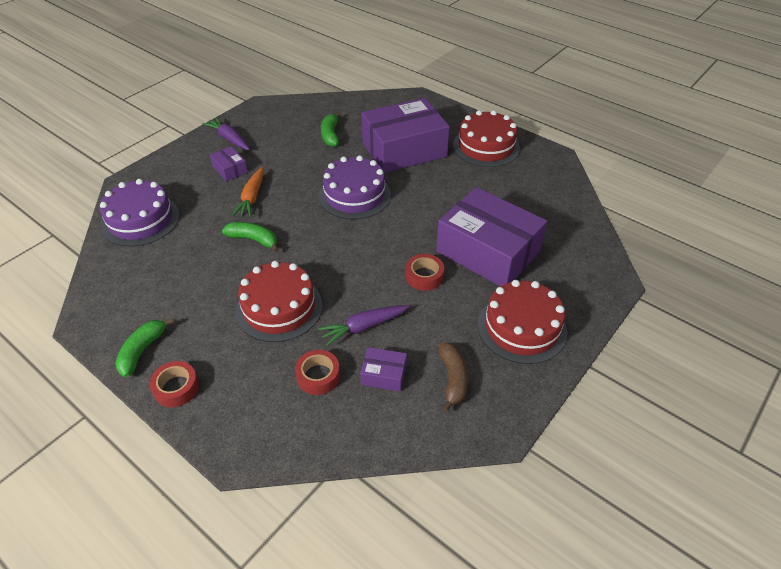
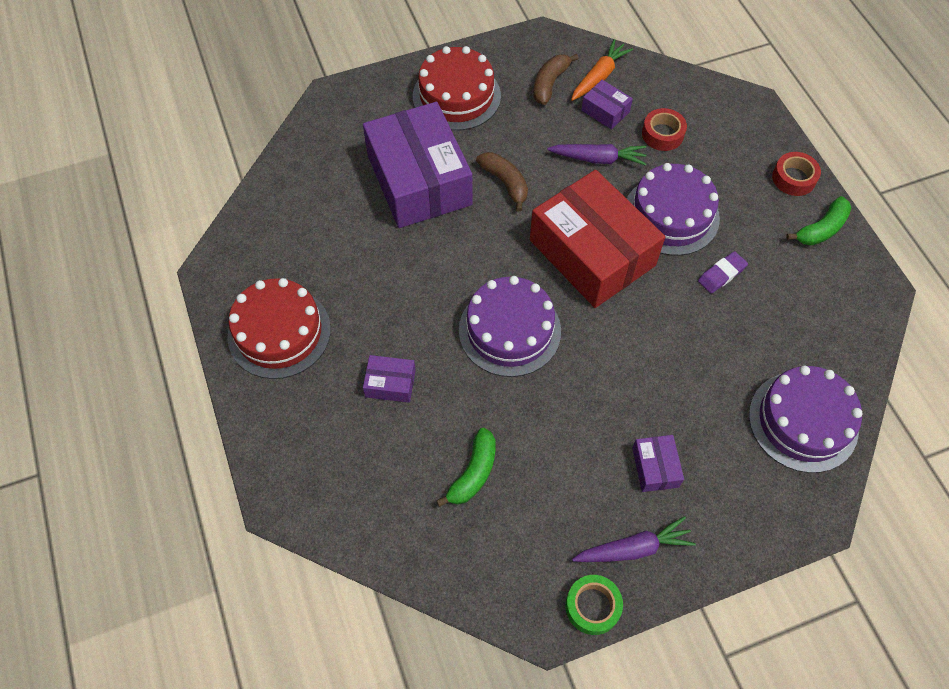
camera: 150 degrees left, 15 degrees up
(221, 281) = (721, 274): none -> purple eraser
(229, 139) = (633, 548): purple carrot -> purple carrot turned 90 degrees counterclockwise
(241, 116) = (592, 606): none -> green tape
(252, 197) = (643, 392): orange carrot -> orange carrot (599, 76)
(253, 240) = (666, 317): green banana -> none
(279, 307) = (671, 215): red cake -> purple cake
(327, 257) = (592, 253): none -> red box
(404, 149) = (390, 383): purple box -> purple box, size x0.41
(424, 276) = (505, 183): red tape -> brown banana

